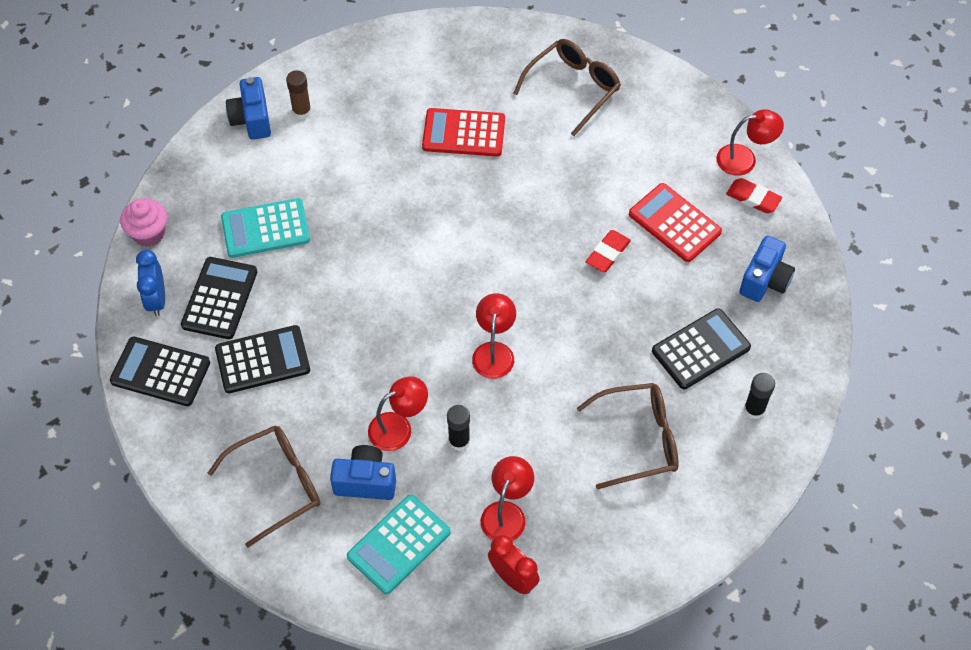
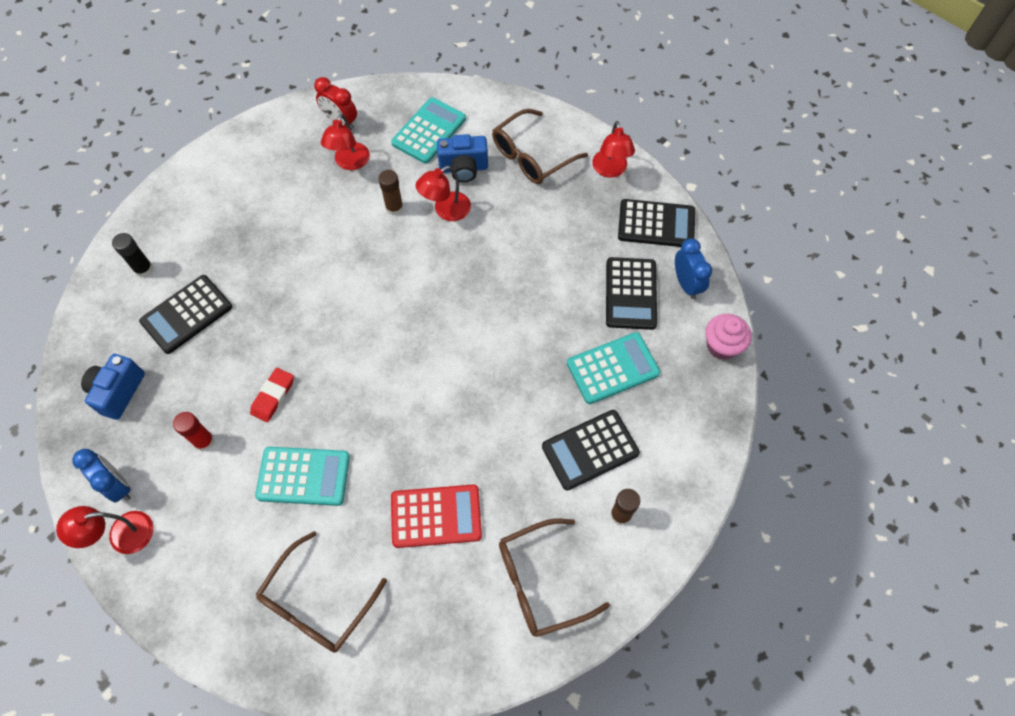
camera: 170 degrees right, 5 degrees up
(252, 119) = (671, 494): blue camera -> none
(262, 360) = (574, 246): black calculator -> black calculator (590, 450)
(459, 441) = (394, 208): black glue stick -> brown glue stick
(494, 352) = (374, 284): red lamp -> red lamp (610, 170)
(580, 180) = (303, 476): none -> turquoise calculator
(638, 439) = (245, 230): brown glasses -> brown glasses (540, 582)
(674, 223) = (204, 441): red calculator -> red glue stick
(753, 198) = (118, 485): red eraser -> blue clock

